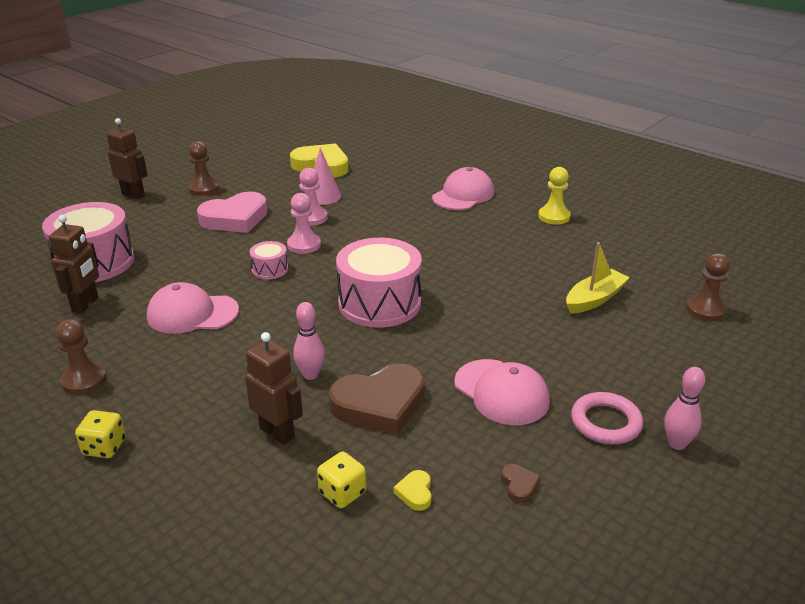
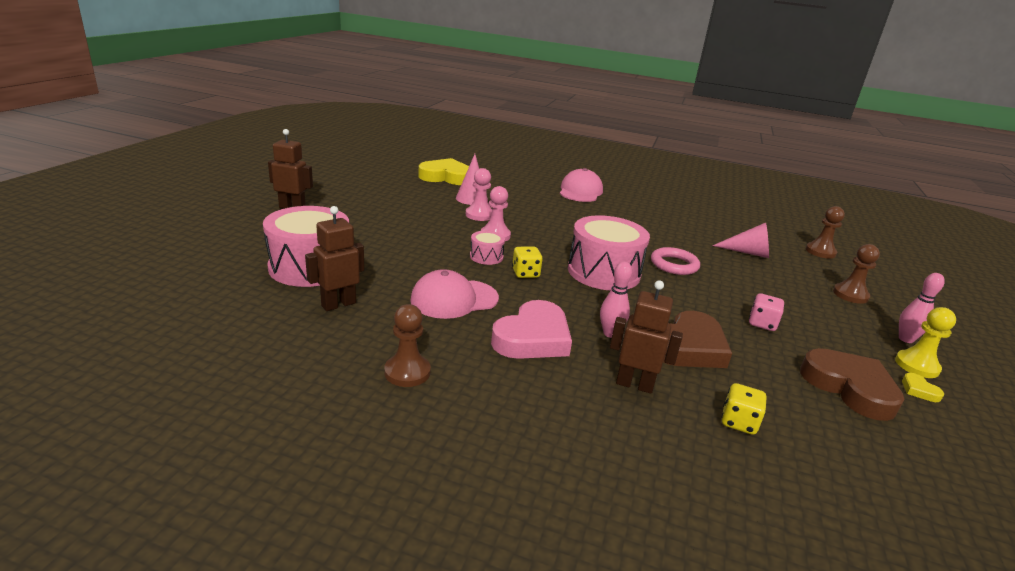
camera: 25 degrees left, 5 degrees down
(85, 304) = (338, 304): brown robot -> brown robot turned 120 degrees counterclockwise
(104, 447) = (492, 429): yellow dice -> yellow dice (525, 273)
(204, 189) = (358, 199): brown pawn -> brown pawn (850, 295)
(235, 218) = (412, 220): pink heart -> pink heart (533, 338)
(415, 493) = (789, 409): yellow heart -> yellow heart (919, 390)
(501, 392) = (762, 324): pink cap -> pink dice
(519, 485) = (850, 388): brown heart -> brown heart, size x2.45
(554, 217) = (659, 201): yellow pawn -> yellow pawn (916, 366)
(594, 299) = (747, 252): yellow boat -> pink cone
(605, 422) = (850, 333): pink ring -> pink ring (674, 265)

